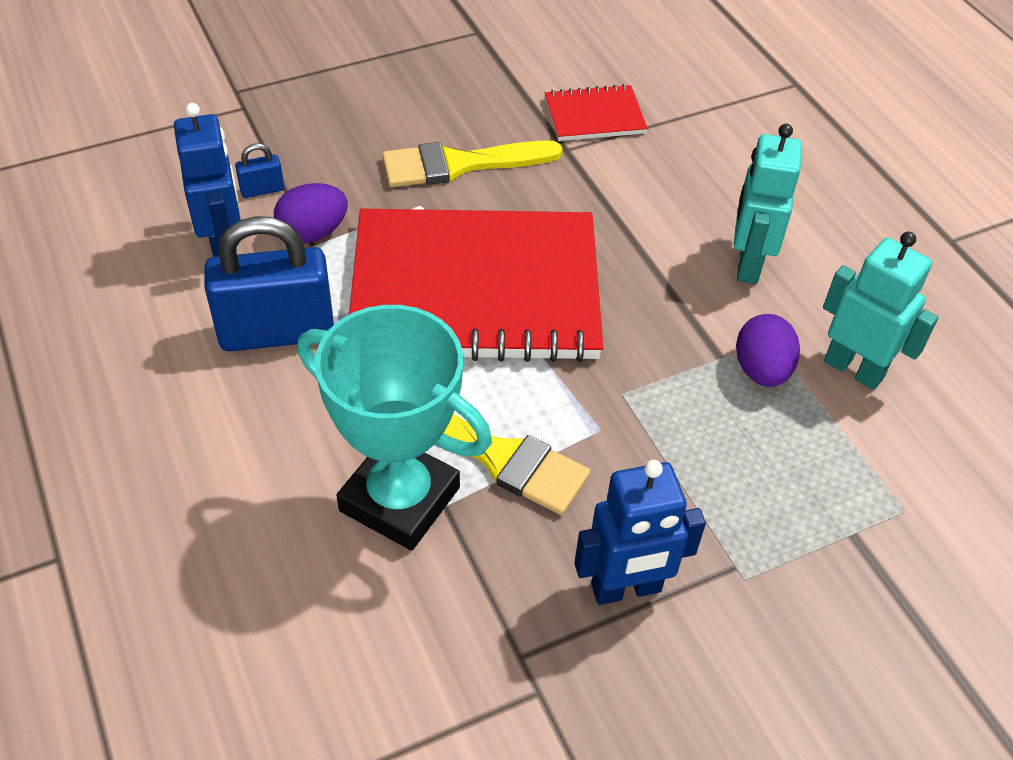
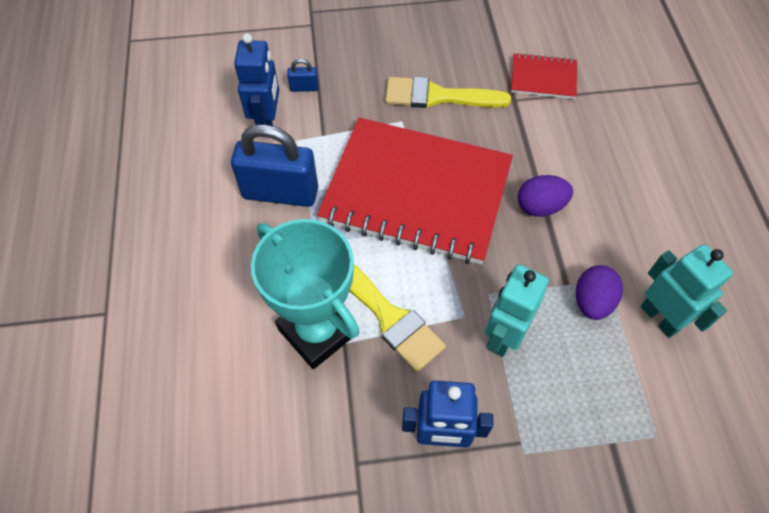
camera: 20 degrees right, 10 degrees up
(313, 233) = (326, 126): purple egg -> purple egg (540, 207)
(747, 264) = (612, 217): turquoise robot -> turquoise robot (503, 336)

